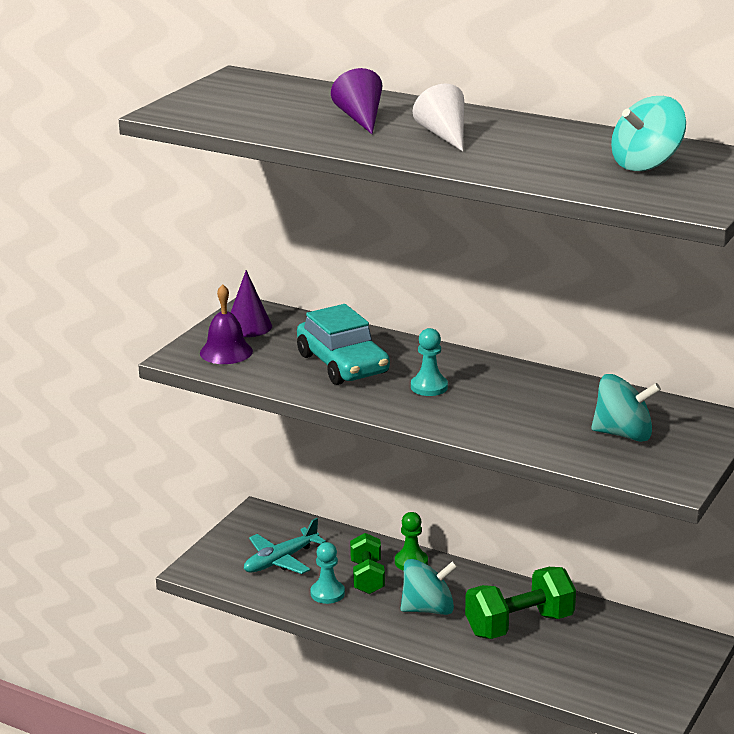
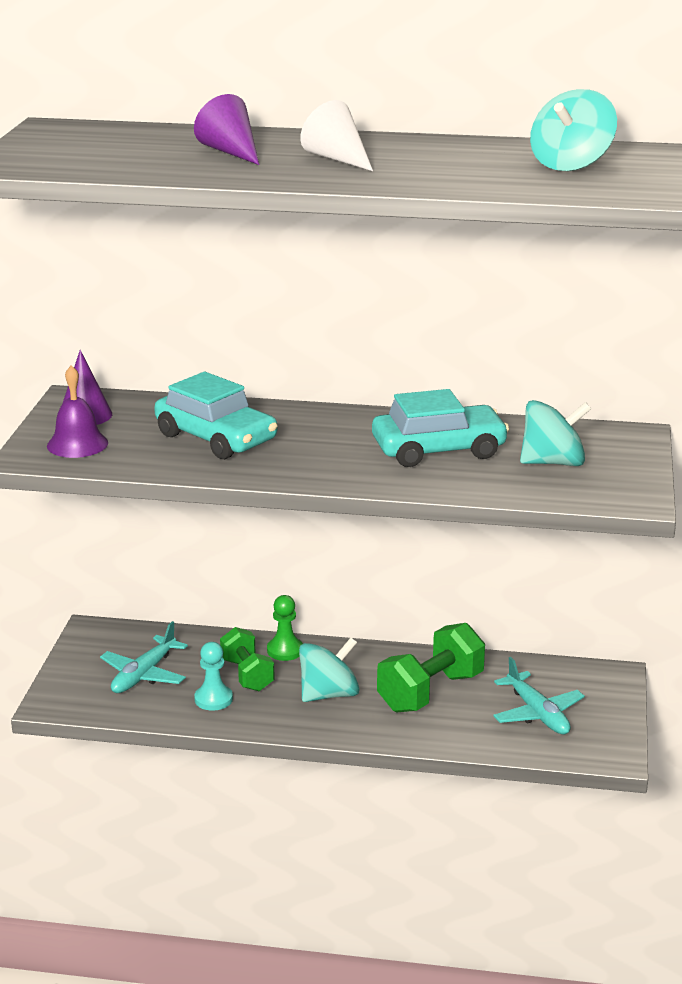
camera: 20 degrees left, 0 degrees up
(429, 387) = (324, 447): turquoise pawn -> none
(528, 405) = (438, 450): none -> turquoise car
(606, 664) = (537, 713): none -> turquoise plane

